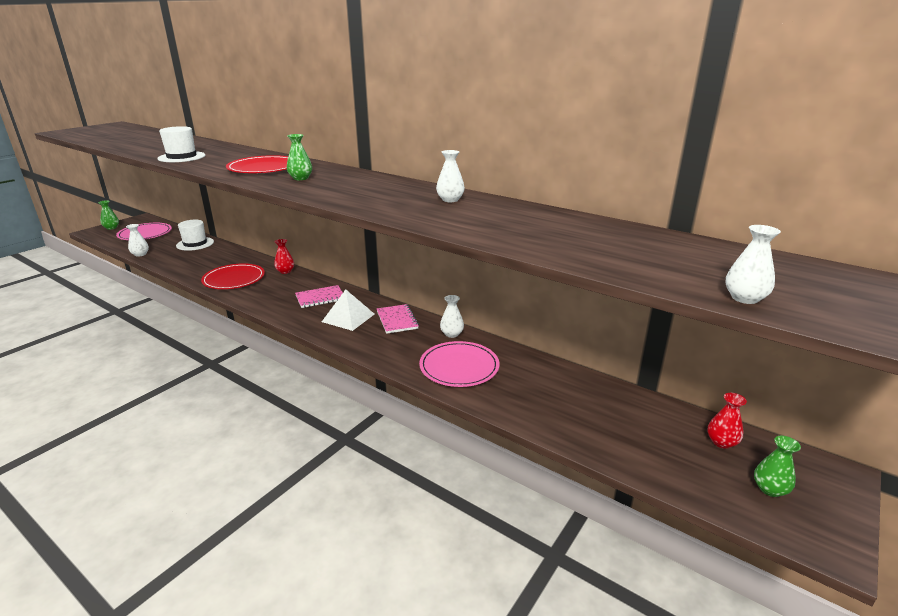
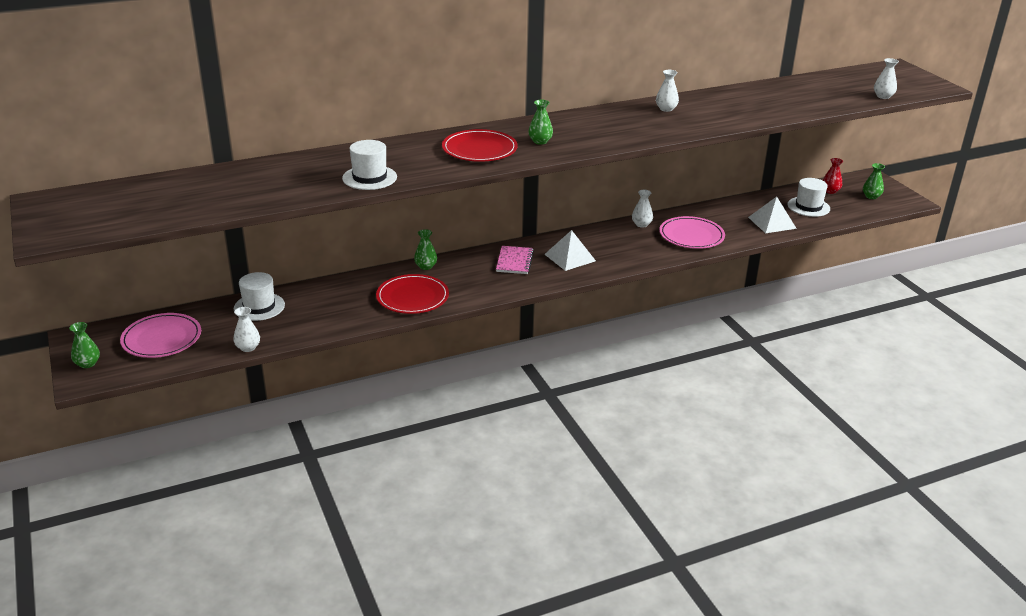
camera: 60 degrees left, 5 degrees up
(285, 271) = (426, 266): red vase -> green vase
(397, 320) = (596, 238): pink notebook -> none
(558, 413) = (772, 222): none -> white pyramid
(644, 433) = (808, 207): none -> white hat

